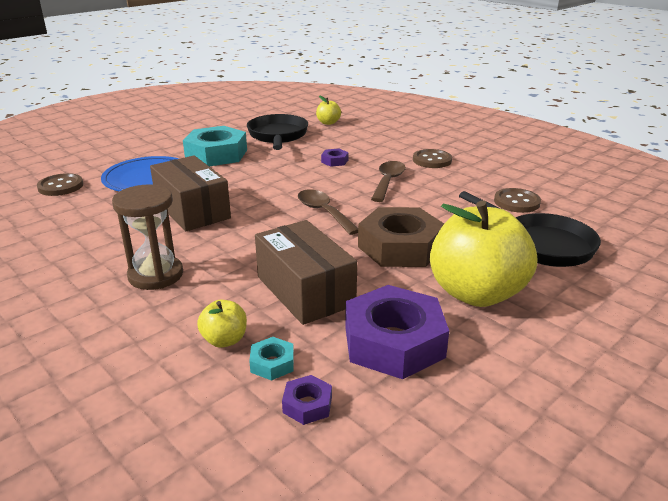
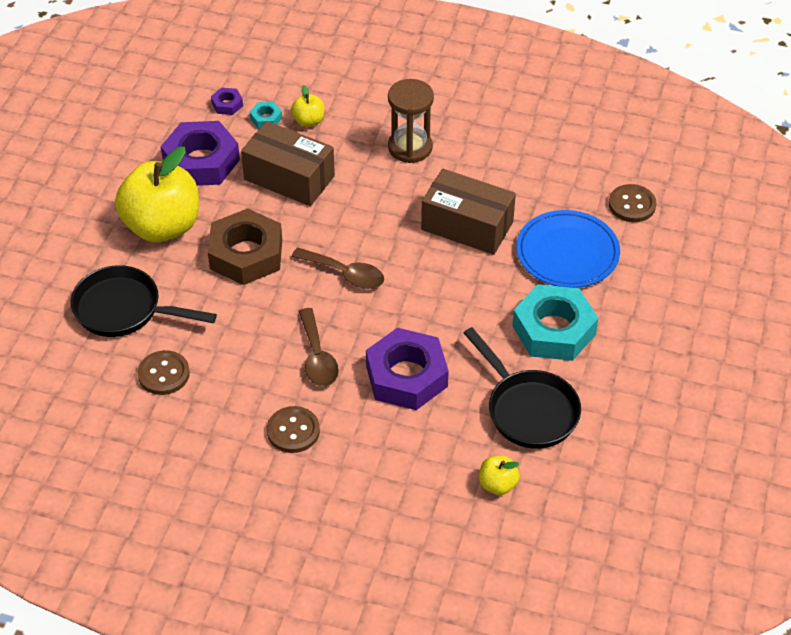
camera: 150 degrees right, 20 degrees up
(334, 161) = (406, 376): purple nut -> purple nut, size x2.32

